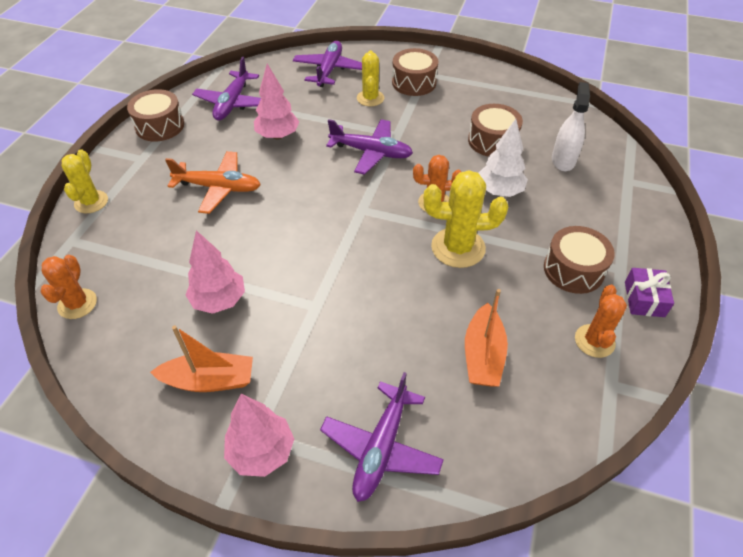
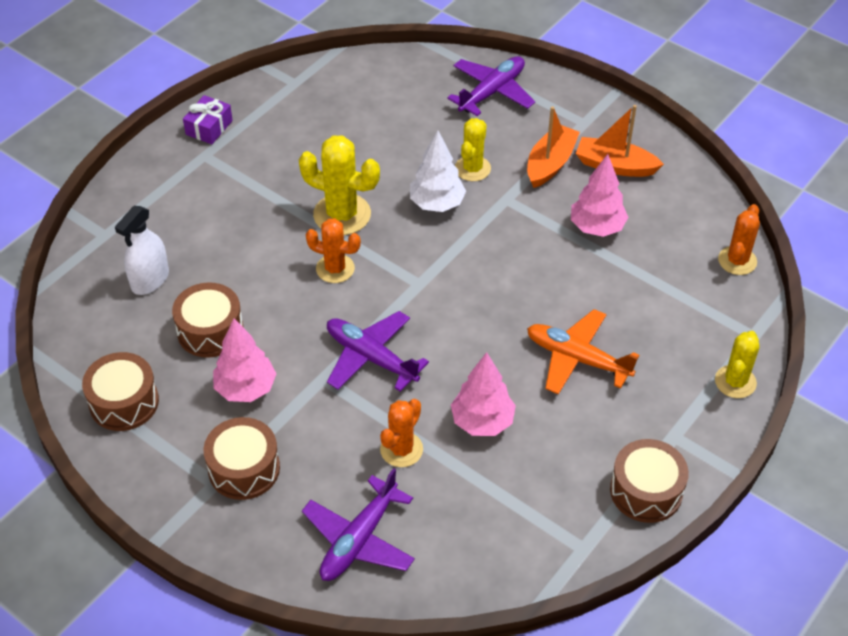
camera: 160 degrees left, 0 degrees up
(232, 103) = (531, 507): purple plane -> none
(261, 451) = (581, 111): pink tree -> pink tree (246, 389)
(370, 98) = (325, 455): yellow cactus -> yellow cactus (472, 169)
(483, 355) = (380, 125): orange boat -> orange boat (550, 163)
(499, 191) = (254, 262): white tree -> white tree (437, 204)
(573, 270) = (248, 166): brown drum -> brown drum (124, 402)
(594, 341) = (281, 111): orange cactus -> orange cactus (401, 449)

